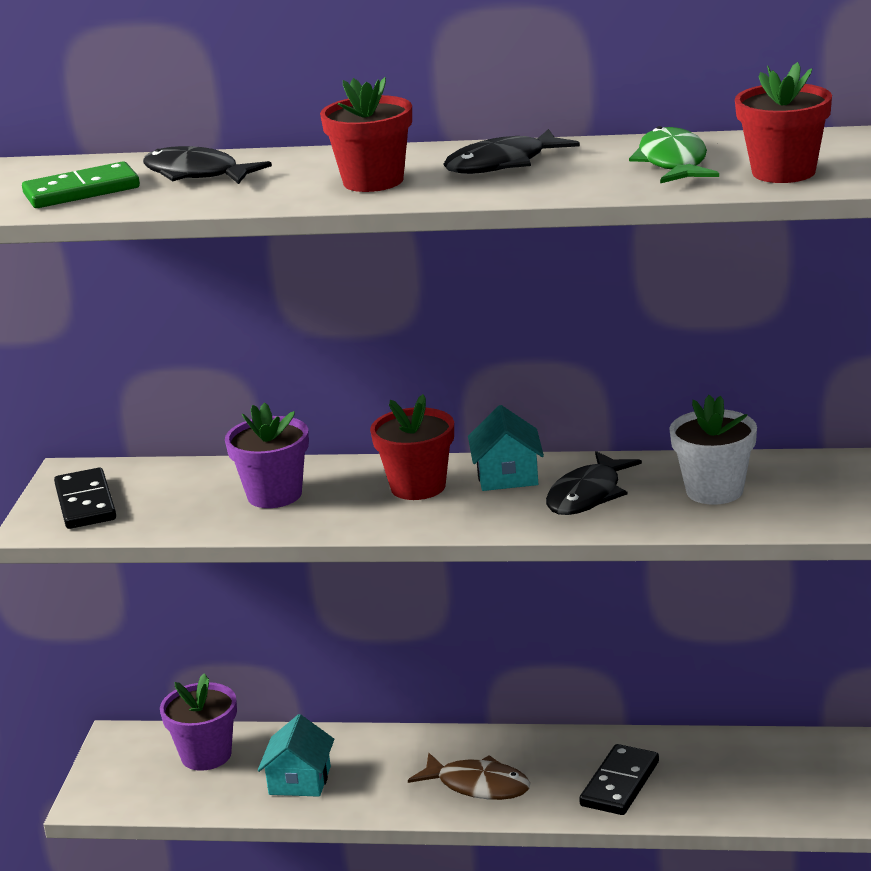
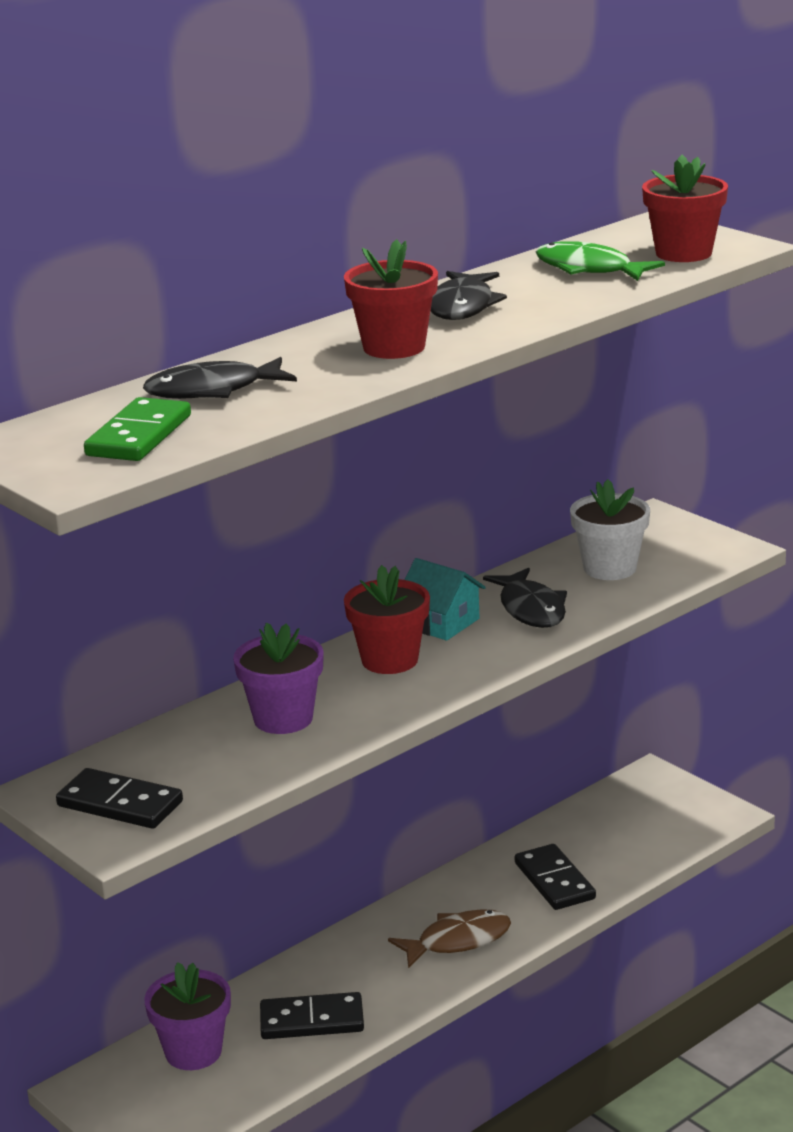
camera: 50 degrees left, 0 degrees up
(299, 781) = (312, 1021): turquoise house -> black domino

